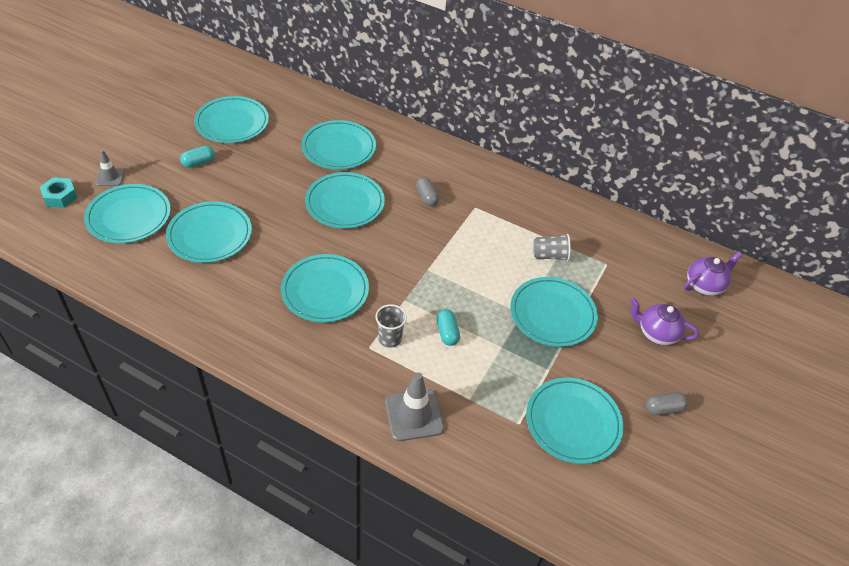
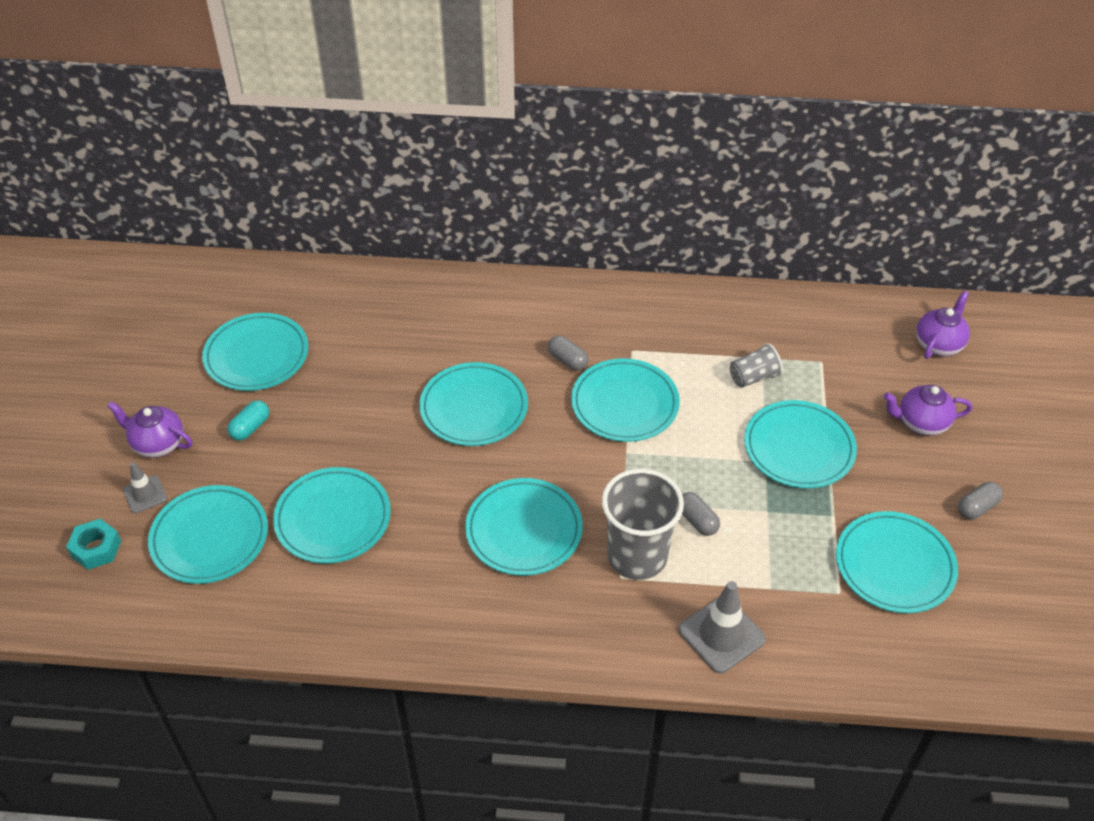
camera: 20 degrees left, 0 degrees up
(138, 151) = (157, 444): none -> purple teapot
(339, 148) = (418, 337): turquoise plate -> turquoise plate (624, 404)
(389, 338) = (637, 556): grey cup -> grey cup, size x1.96
(447, 333) = (697, 521): turquoise capsule -> grey capsule

